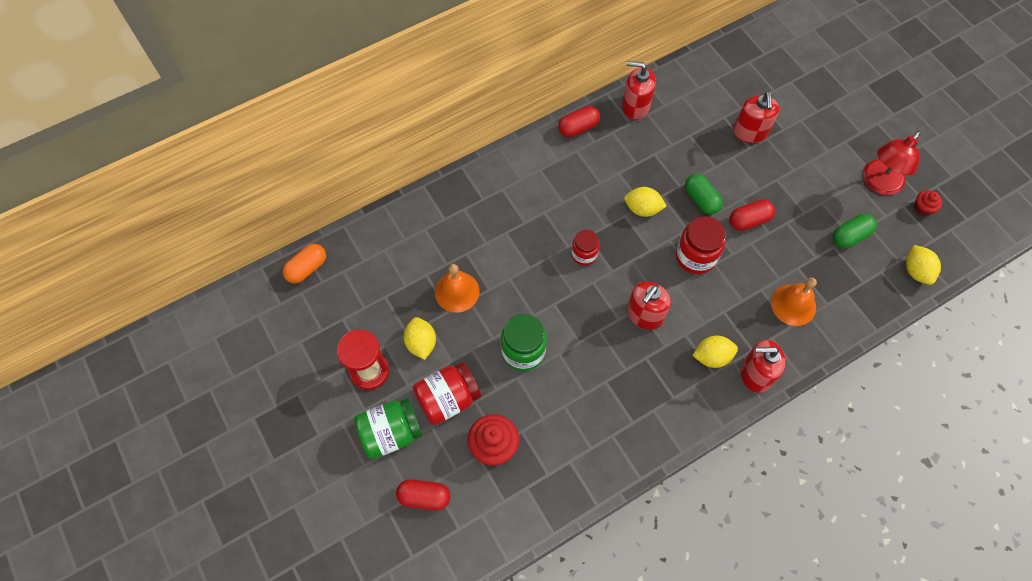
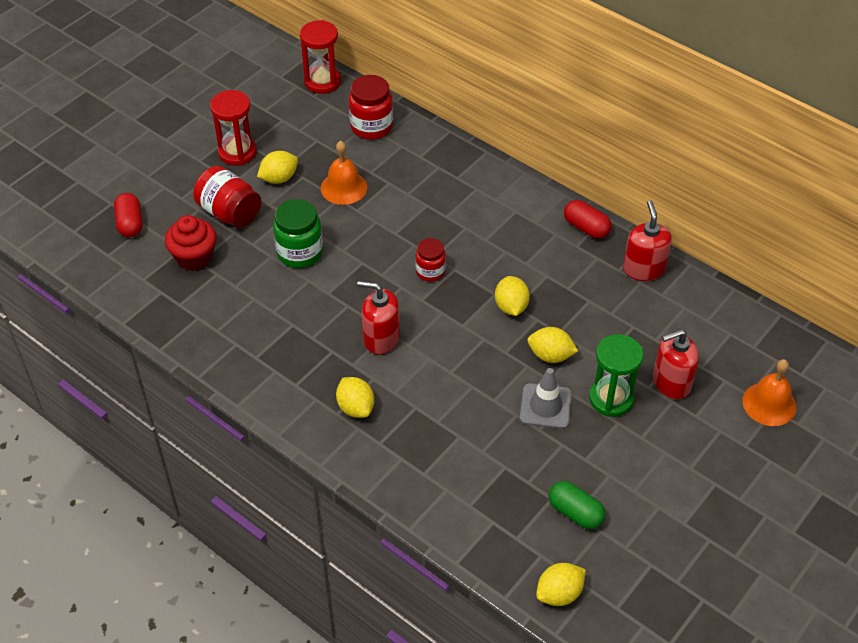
camera: 70 degrees right, 15 degrees down
(307, 268) = (322, 82): orange capsule -> red hourglass
(391, 433) = (183, 184): green jar -> none
(695, 256) = (473, 366): red jar -> red jar (371, 127)
(701, 199) = (550, 355): green capsule -> yellow lemon
(749, 220) = (545, 406): red capsule -> grey traffic cone
(754, 175) = (611, 399): none -> green hourglass
(755, 374) = (350, 451): red soap dispenser -> none
(793, 305) = (453, 471): orange bell -> orange bell (769, 404)
(878, 184) = (669, 531): red lamp -> none
(922, 208) = (658, 587): red cupcake -> none

